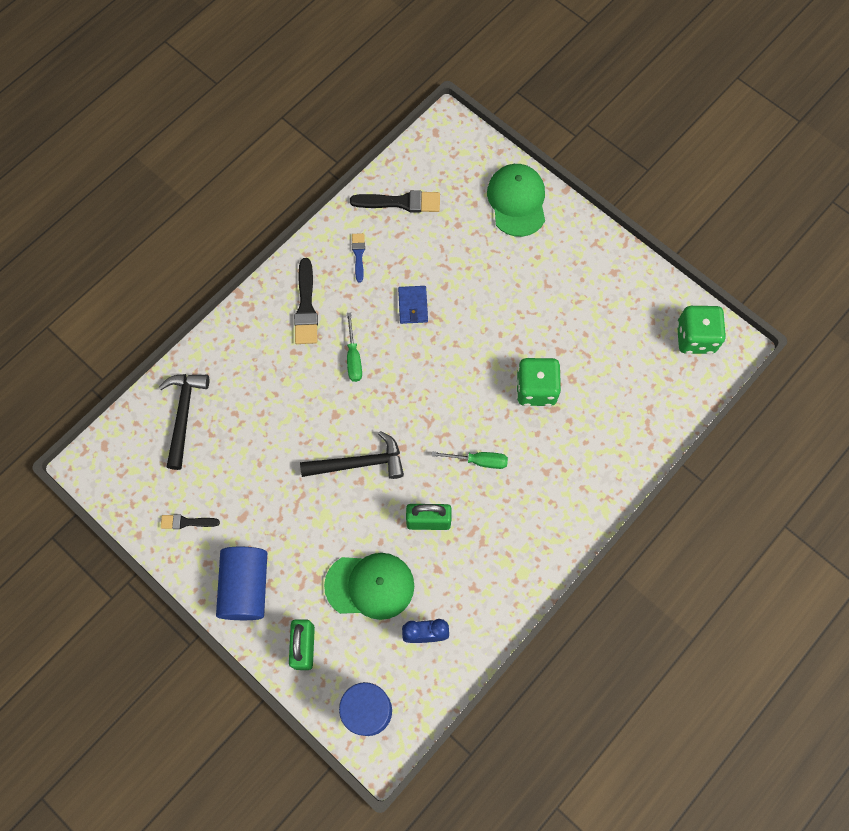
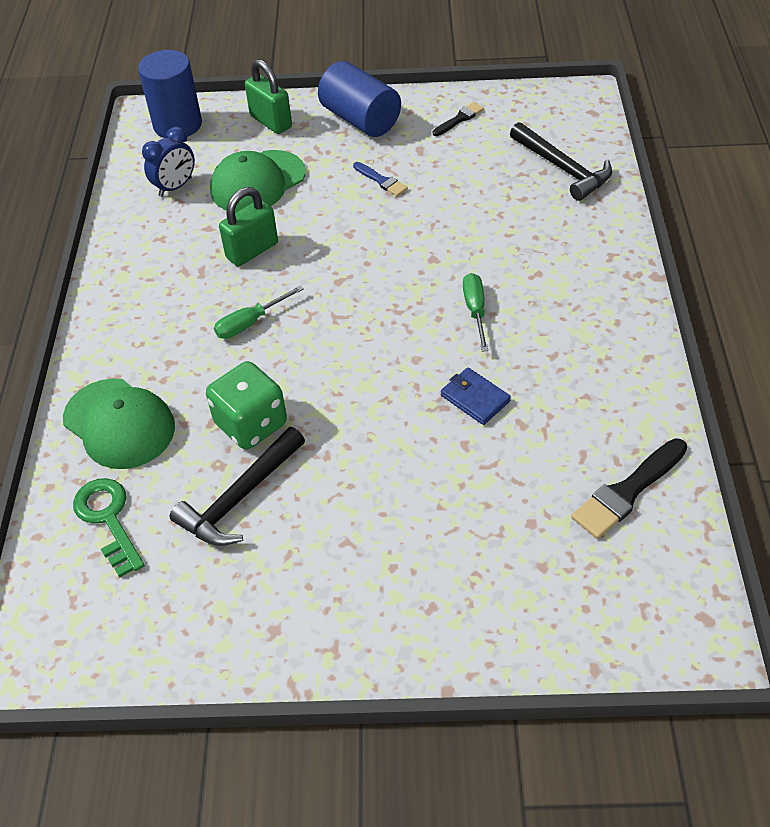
camera: 140 degrees right, 20 degrees down
(306, 307) = (579, 314): black brush -> none
(353, 357) = (475, 311): green screwdriver -> green screwdriver turned 45 degrees clockwise
(358, 255) = (595, 399): blue brush -> blue brush (381, 181)
(359, 463) = (366, 243): black hammer -> black hammer (240, 497)
(517, 201) = (494, 617): green cap -> green cap (119, 424)
(649, 393) = (108, 519): none -> green key
(695, 338) = (92, 632): green dice -> none

